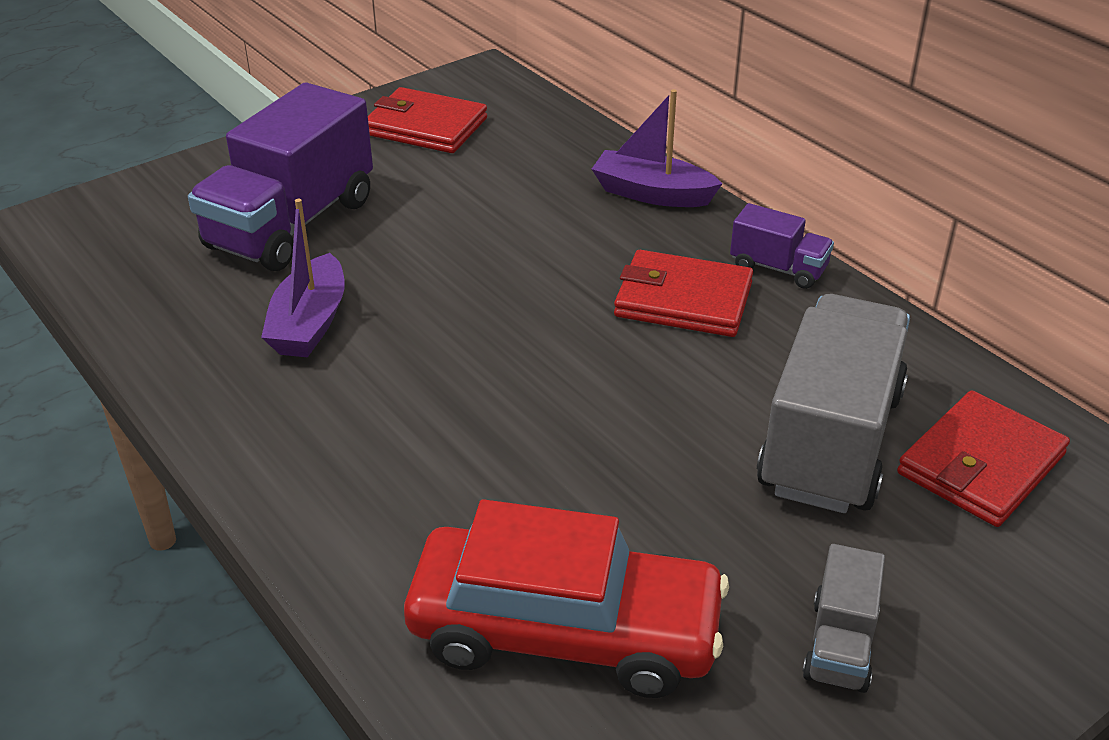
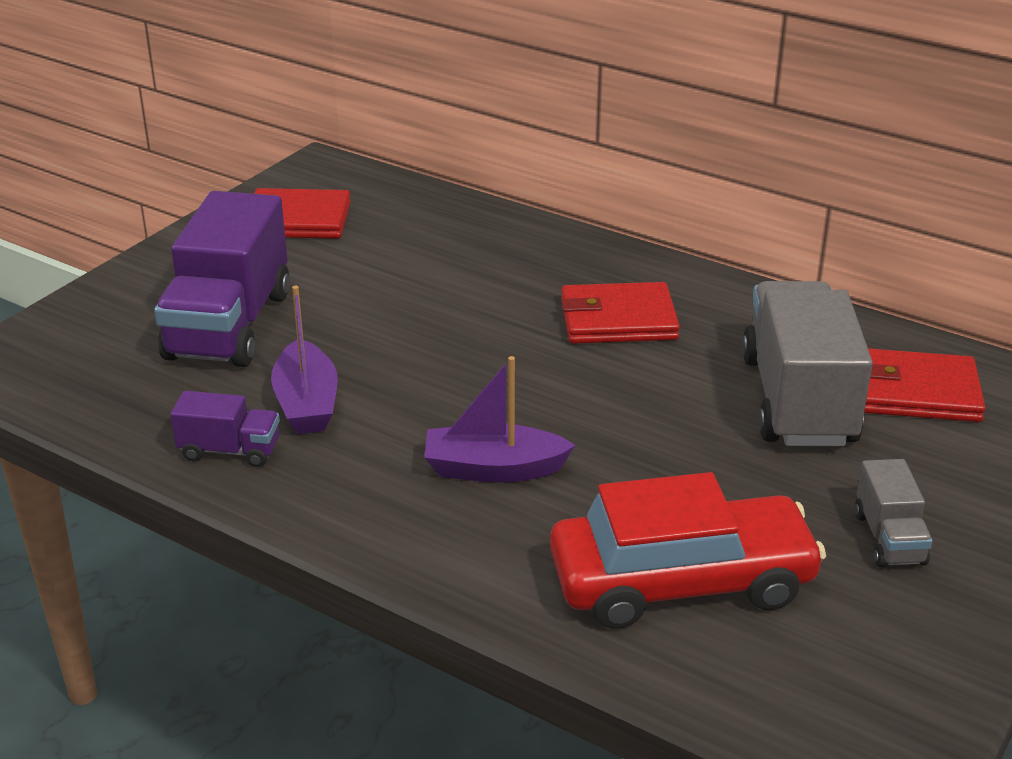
camera: 20 degrees left, 5 degrees down
(652, 194) = (538, 240): purple boat -> purple boat (493, 469)
(778, 268) = (679, 280): purple truck -> purple truck (230, 451)
(980, 464) = (916, 392): red wallet -> red wallet turned 75 degrees clockwise

